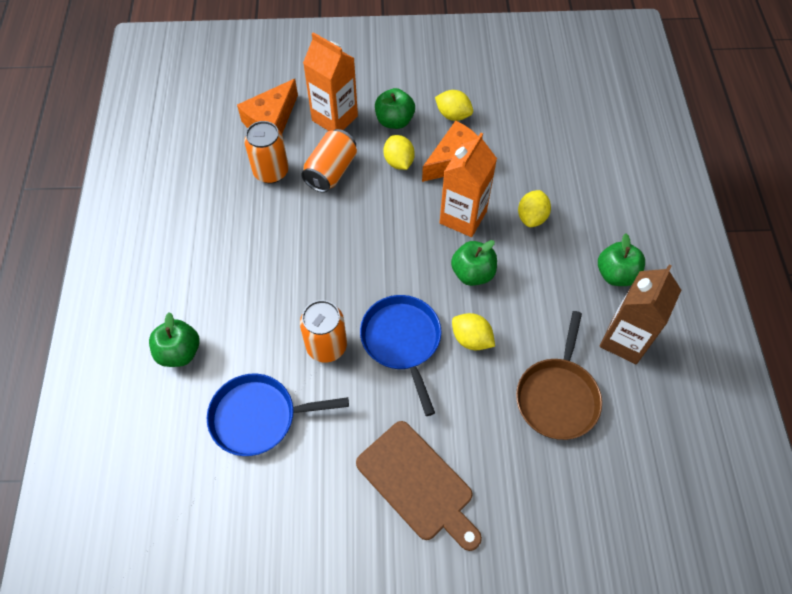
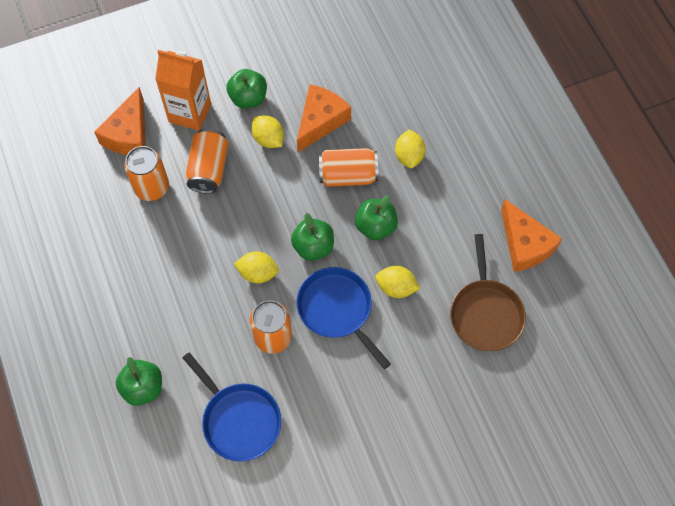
camera: 20 degrees left, 5 degrees up
(258, 417) = (239, 420): blue pan -> blue pan turned 105 degrees counterclockwise
(417, 484) = (397, 428): brown cutting board -> none
(453, 115) = (301, 75): yellow lemon -> yellow lemon (258, 273)
(463, 217) = (348, 175): orange carton -> orange can
(616, 274) = (499, 187): green apple -> green apple (313, 247)
(624, 340) = (524, 244): brown carton -> orange cheese

